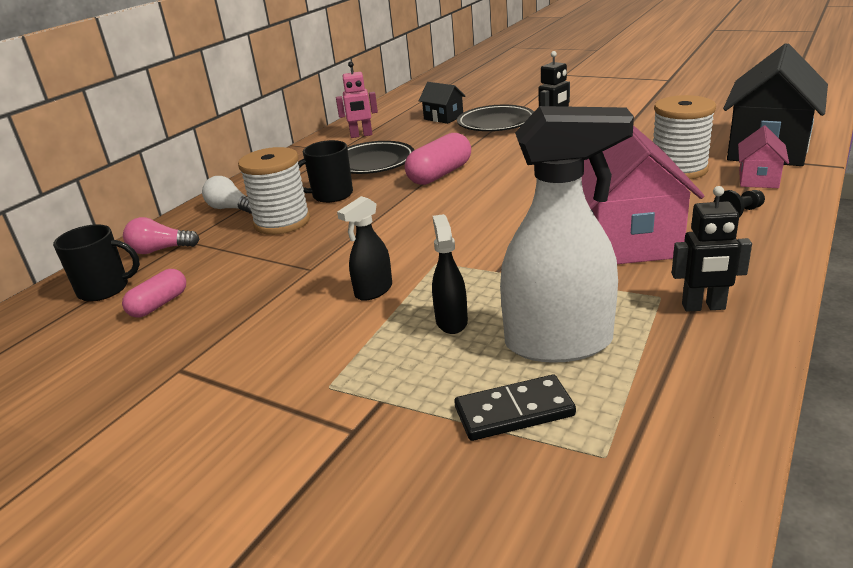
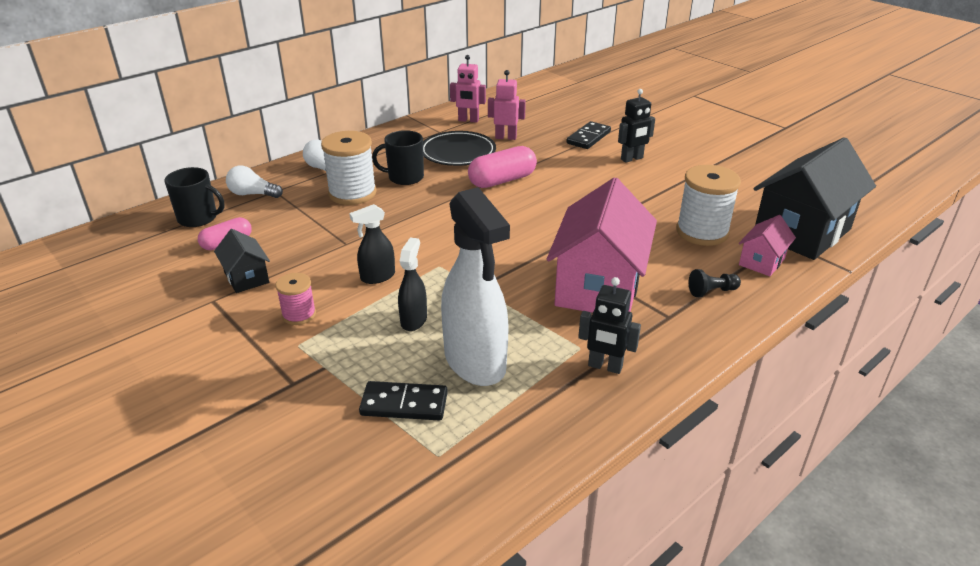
camera: 15 degrees right, 5 degrees up
(160, 250) = (252, 194): pink light bulb -> white light bulb
(306, 354) = (299, 315): none -> pink spool
(412, 140) = (506, 137): none -> pink robot
(443, 118) = (549, 119): black house -> black house (246, 277)
(496, 123) = (588, 137): black plate -> black domino
(559, 343) = (475, 362): white spray bottle -> white spray bottle turned 45 degrees clockwise

